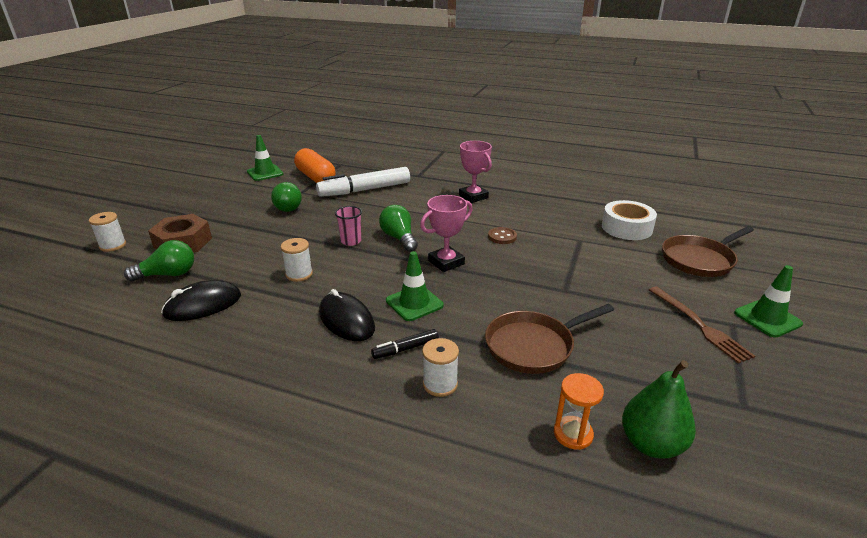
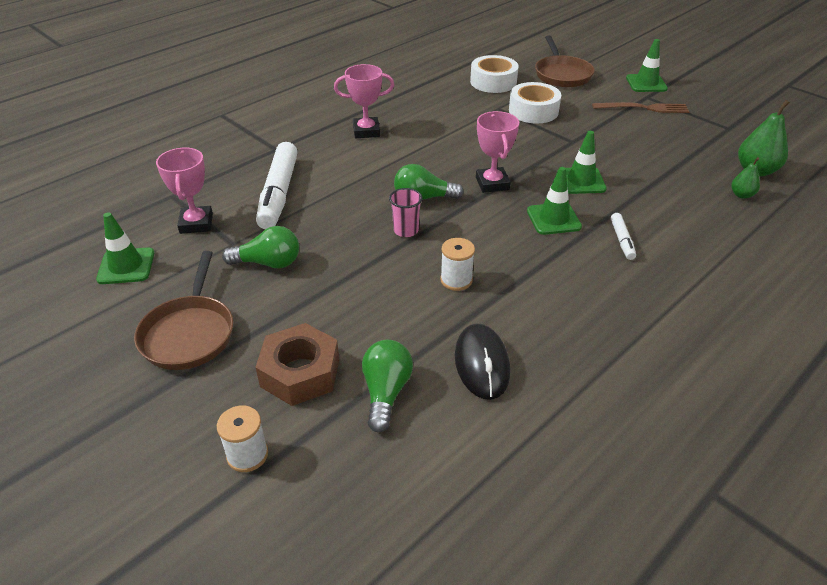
camera: 65 degrees left, 10 degrees up
(315, 177) = (196, 223): orange capsule -> pink trophy
(346, 320) = (563, 264): black mouse -> none
(406, 349) = (622, 240): black marker -> white marker
(440, 384) = (674, 235): white spool -> none
(493, 307) = (581, 181): none -> green traffic cone
(502, 237) = (465, 141): brown button -> none
(534, 346) = (641, 179): brown pan -> brown pan (189, 333)
(573, 434) = (741, 195): orange hourglass -> green pear
(598, 258) = (533, 111): none -> white tape

